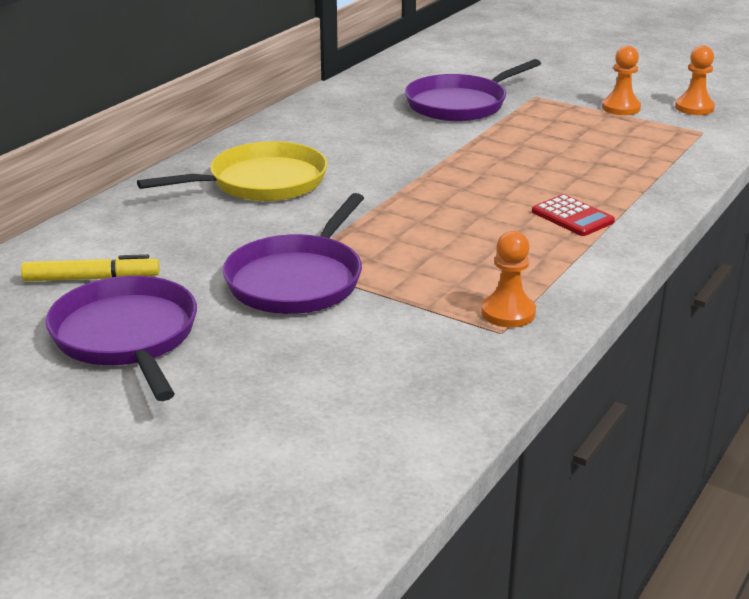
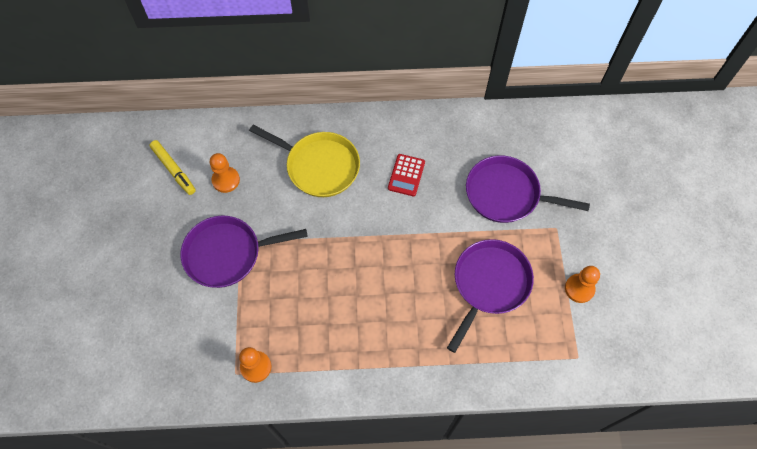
camera: 55 degrees right, 35 degrees up
(126, 337) = (135, 221): purple pan -> purple pan (489, 284)
(572, 217) = (388, 342): red calculator -> red calculator (406, 175)
(694, 108) = (619, 334): orange pawn -> orange pawn (226, 180)

